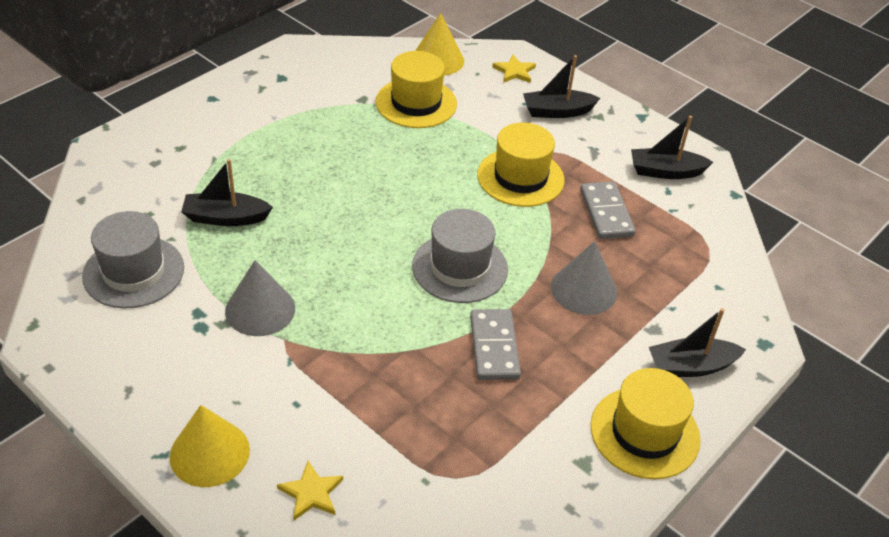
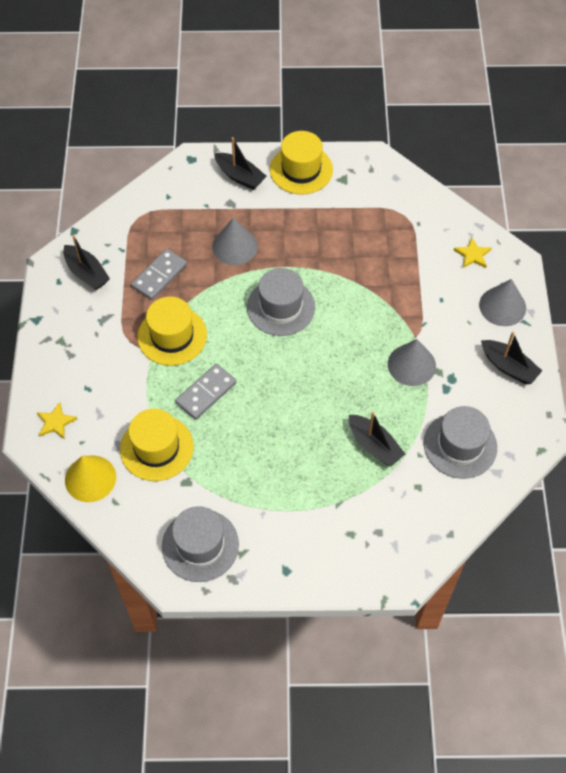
camera: 130 degrees left, 15 degrees up
(209, 453) = (502, 306): yellow cone -> grey cone
(300, 74) = (200, 545): none -> grey hat
(494, 347) = (317, 253): grey domino -> grey domino (206, 393)
(557, 111) = (80, 365): black boat -> black boat (508, 367)

